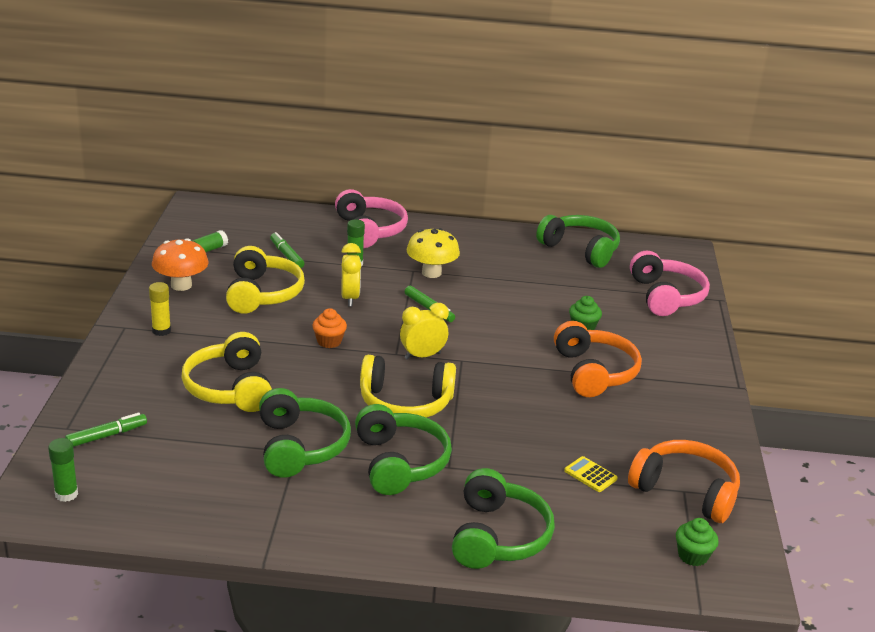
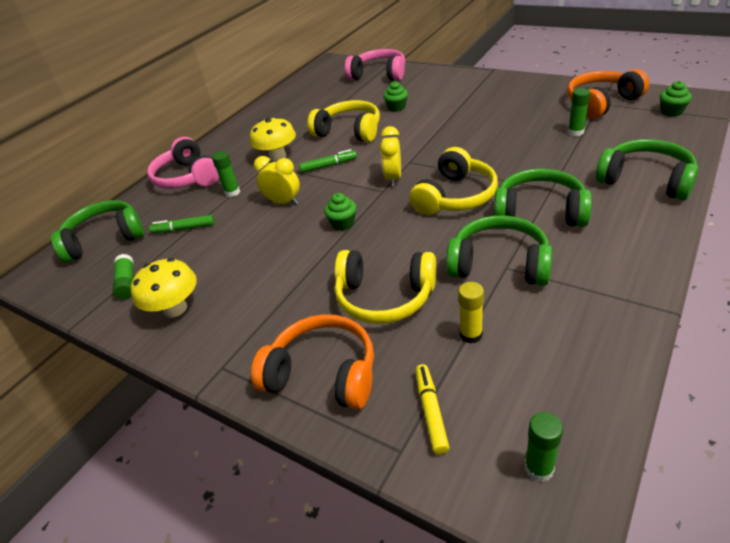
camera: 55 degrees left, 10 degrees up
(107, 436) = (431, 411): green marker -> yellow marker
(161, 331) = (250, 336): yellow glue stick -> yellow glue stick (471, 334)
(181, 285) = (175, 308): orange mushroom -> yellow mushroom
(262, 294) = (236, 253): yellow headphones -> yellow headphones (349, 131)
(329, 341) = (343, 223): orange cupcake -> green cupcake
(369, 230) = (187, 177): pink headphones -> pink headphones turned 135 degrees counterclockwise
(580, 249) = (299, 94): green headphones -> green headphones (105, 239)
(590, 475) = (575, 132): yellow calculator -> green glue stick
(594, 372) = (453, 112): orange headphones -> orange headphones (323, 373)

